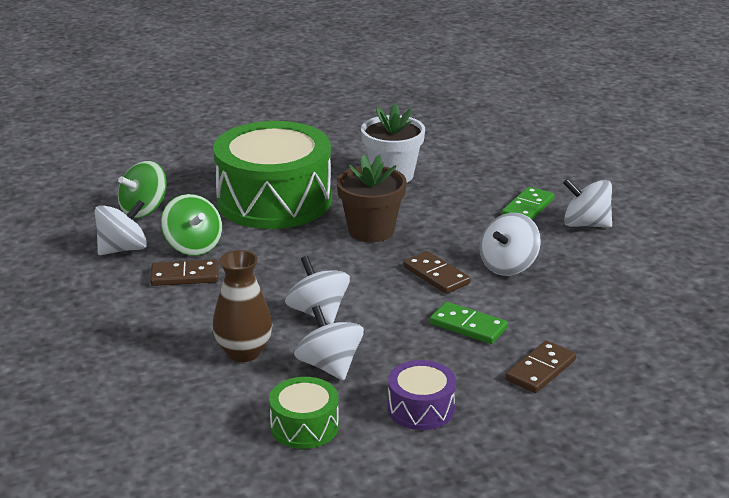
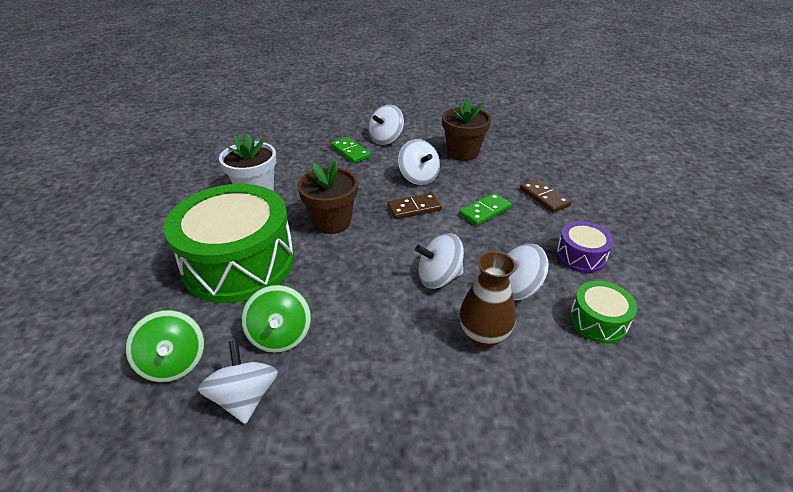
camera: 70 degrees left, 10 degrees up
(185, 276) = (333, 353): brown domino -> none
(193, 246) = (280, 335): green spinning top -> green spinning top turned 90 degrees clockwise
(606, 288) = (463, 152): none -> brown flower pot

